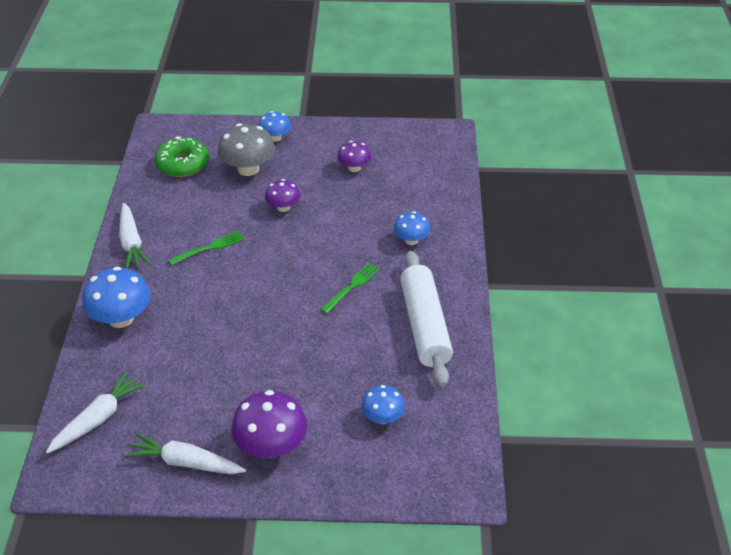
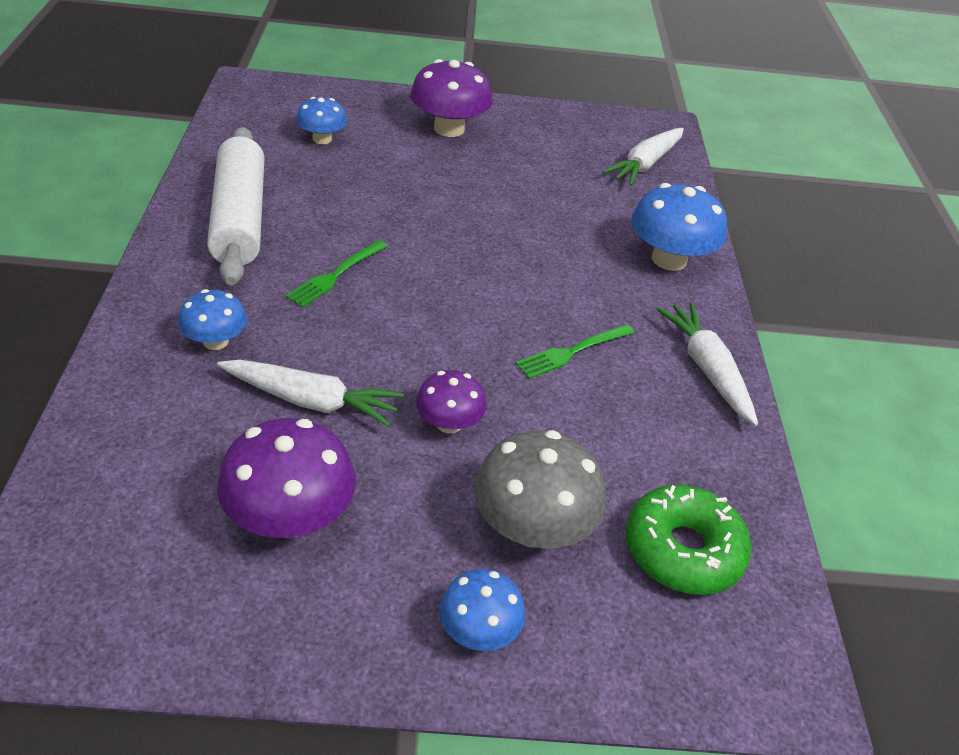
camera: 175 degrees right, 0 degrees up
(185, 462) = (537, 125): white carrot -> white carrot (311, 401)
(354, 168) = (290, 517): purple mushroom -> purple mushroom, size x1.68

